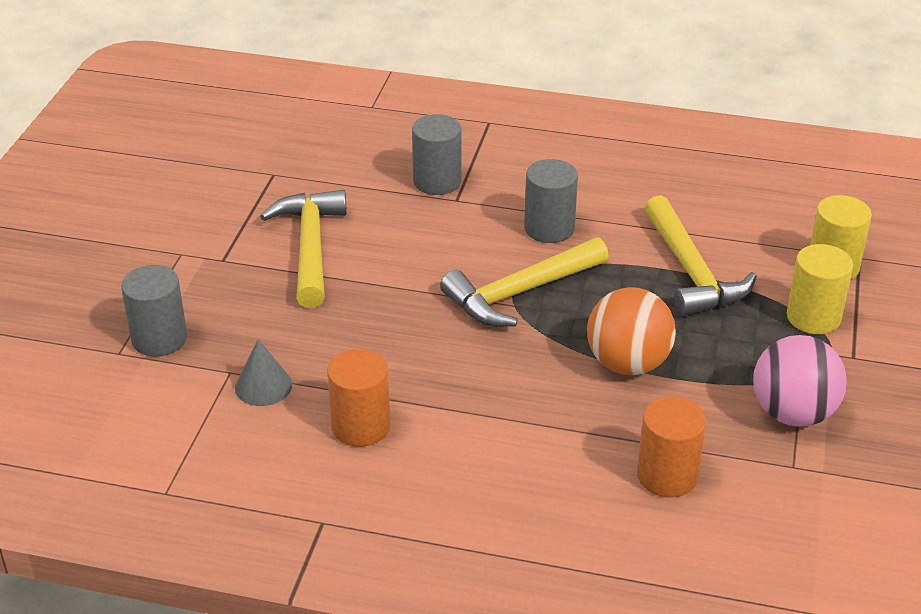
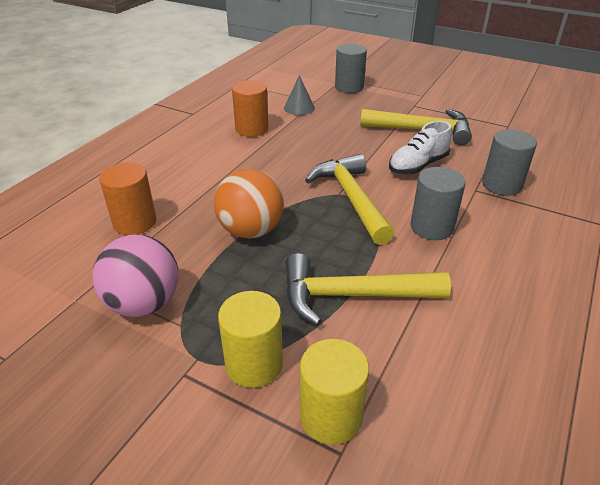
camera: 105 degrees right, 0 degrees up
(415, 245) = (418, 165): none -> white shoe

